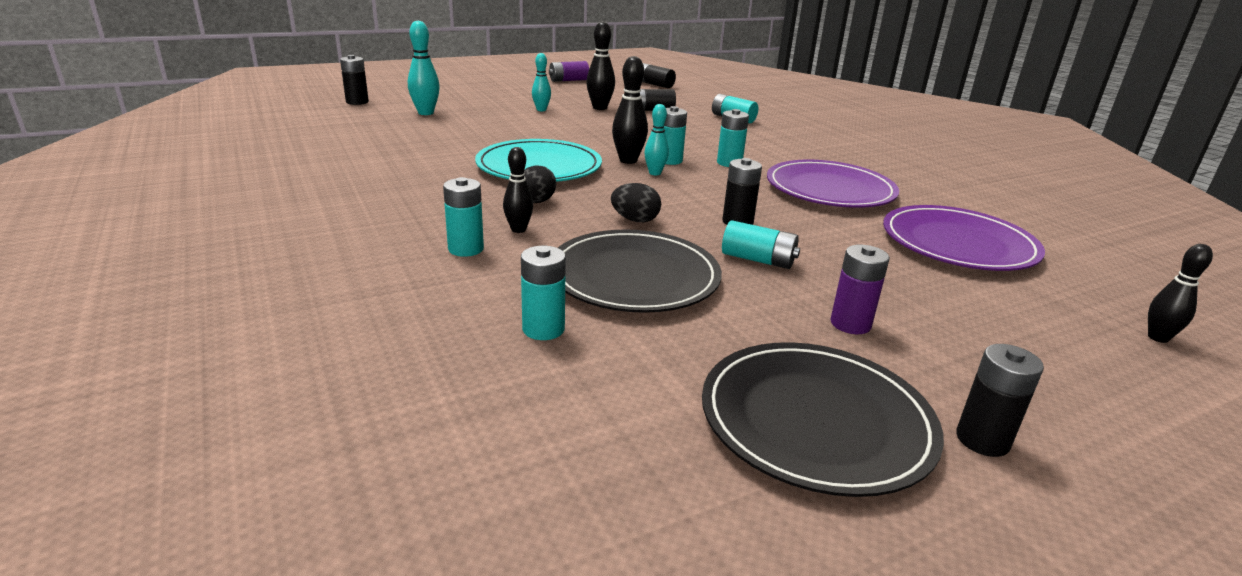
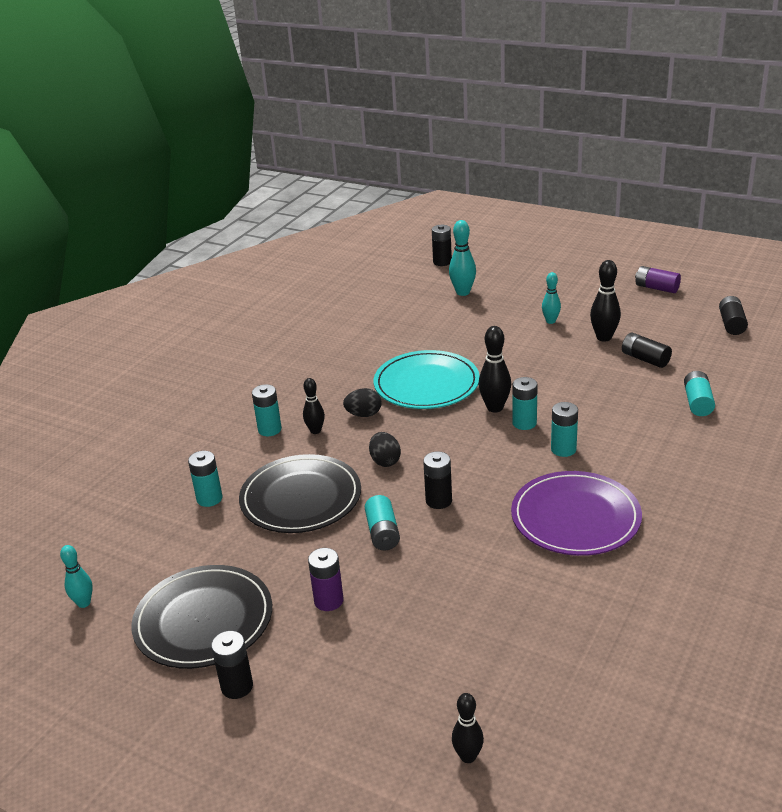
camera: 60 degrees right, 5 degrees up
(655, 173) = (485, 429): turquoise bowling pin -> turquoise bowling pin (84, 603)
(958, 244) = (539, 617): purple plate -> none

